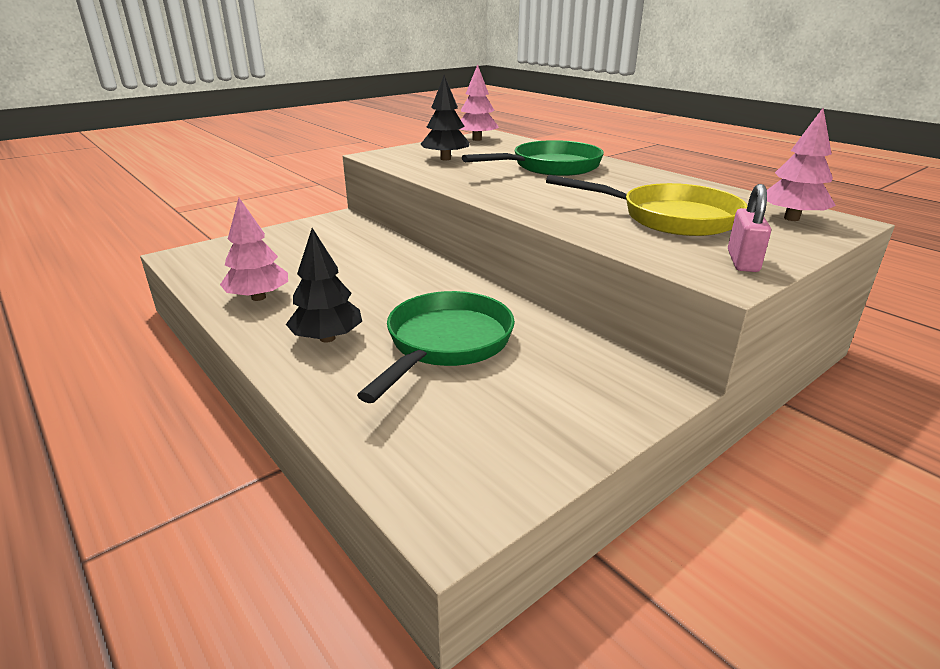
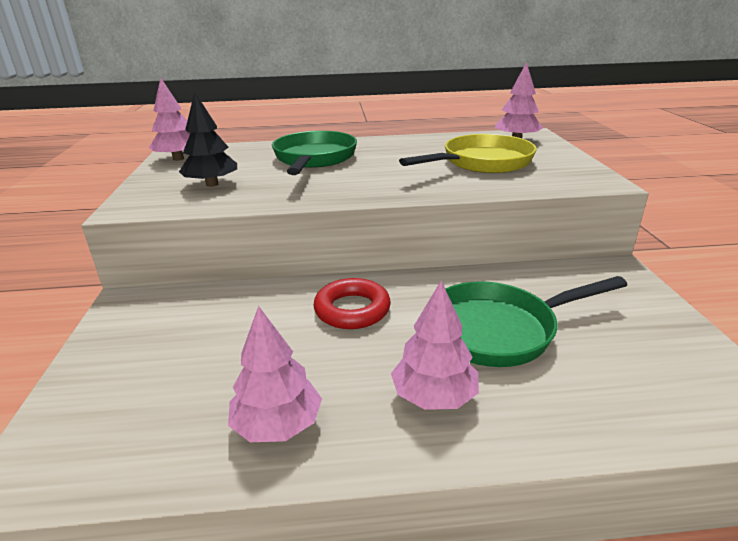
camera: 55 degrees left, 0 degrees up
(327, 338) = (434, 396): black tree -> pink tree
(407, 281) = (352, 310): none -> red ring
(445, 344) = (499, 330): green pan -> green pan turned 75 degrees counterclockwise
(742, 261) = (577, 170): pink padlock -> none

